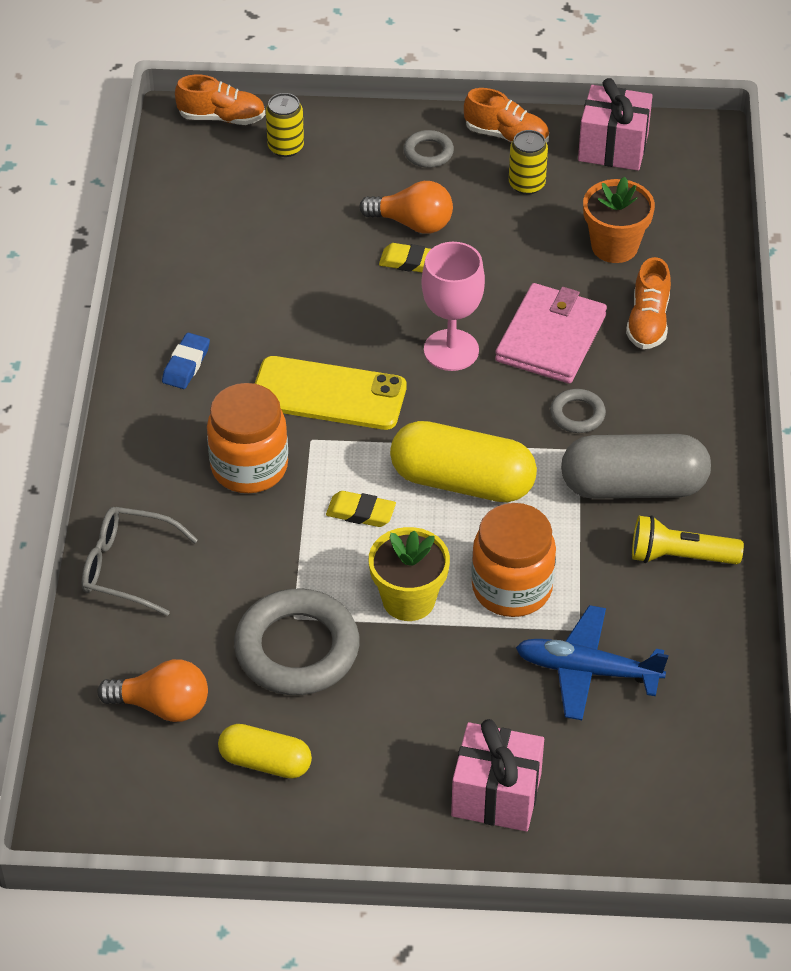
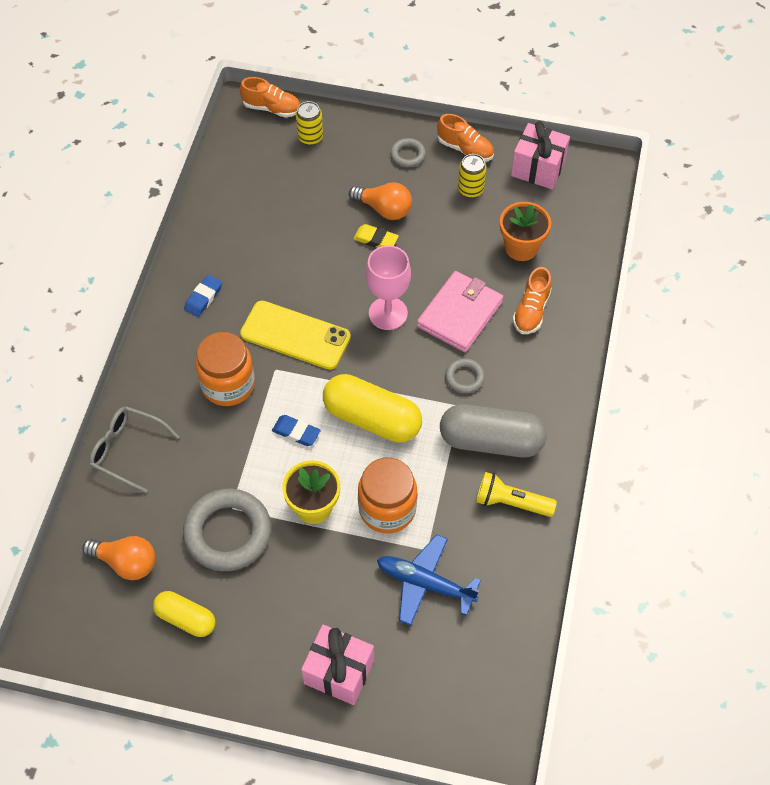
camera: 10 degrees right, 10 degrees up
(360, 512) = (296, 432): yellow eraser -> blue eraser

